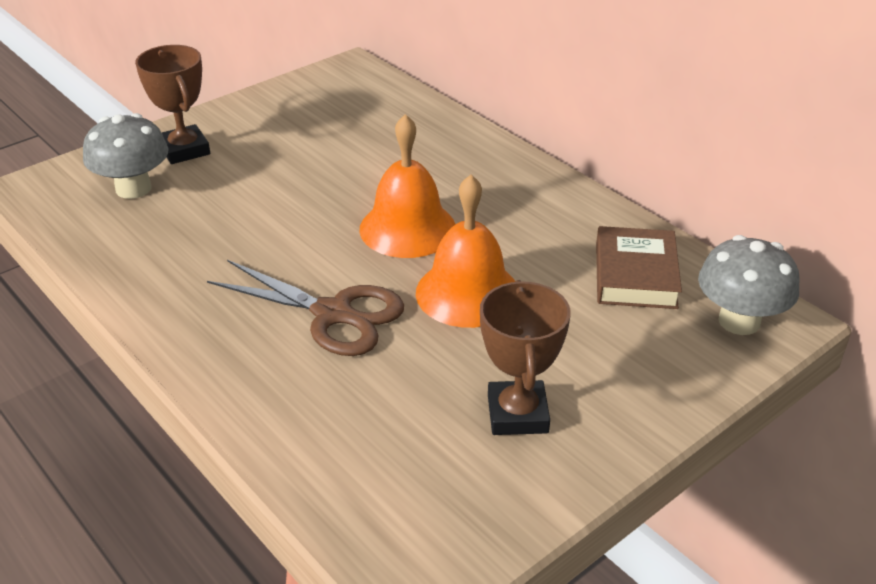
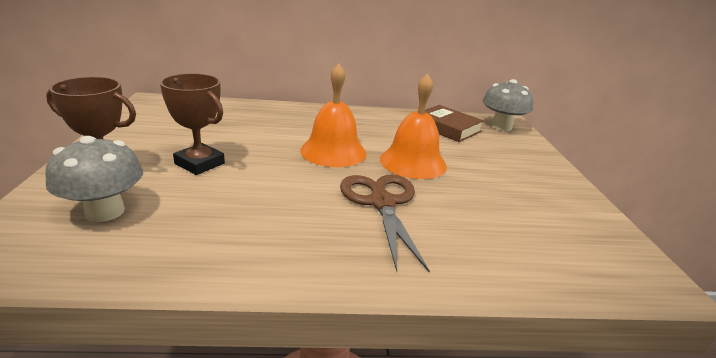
camera: 55 degrees left, 10 degrees down
(333, 314) = (382, 203): brown scissors -> brown scissors turned 75 degrees counterclockwise
(517, 414) = (527, 192): brown trophy -> brown trophy (200, 163)

